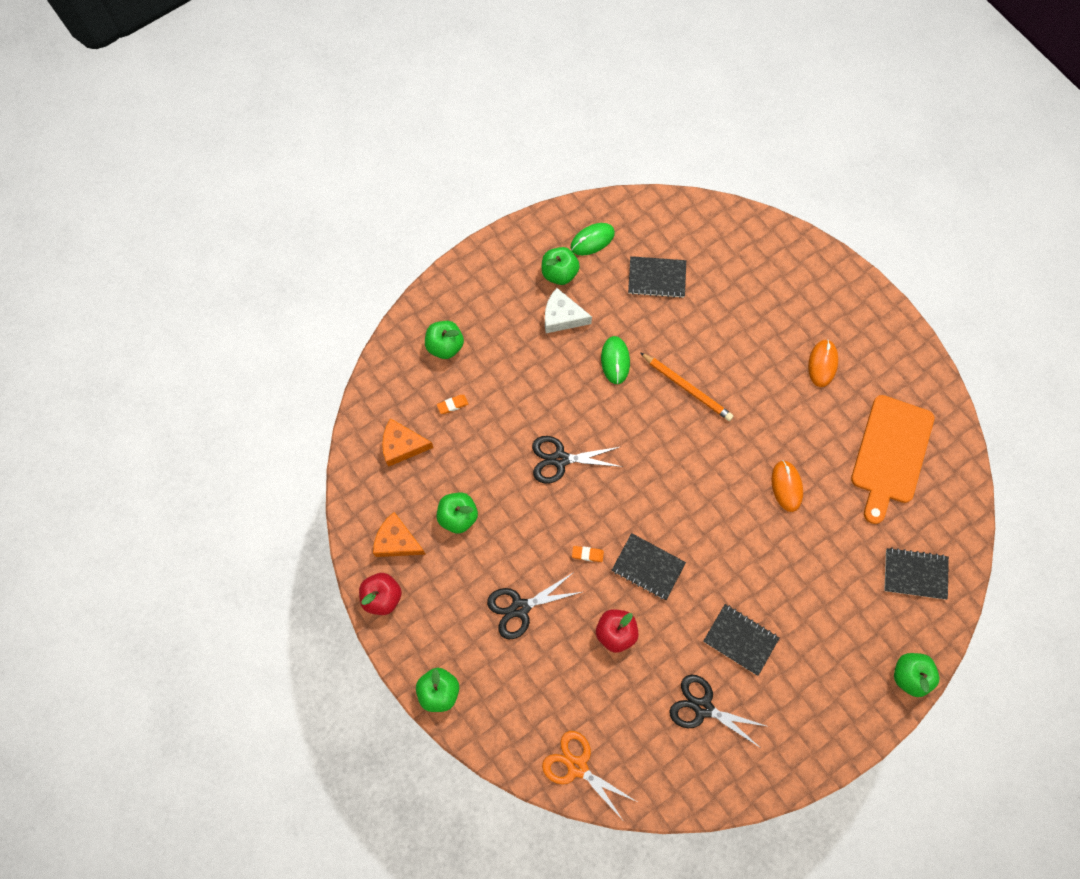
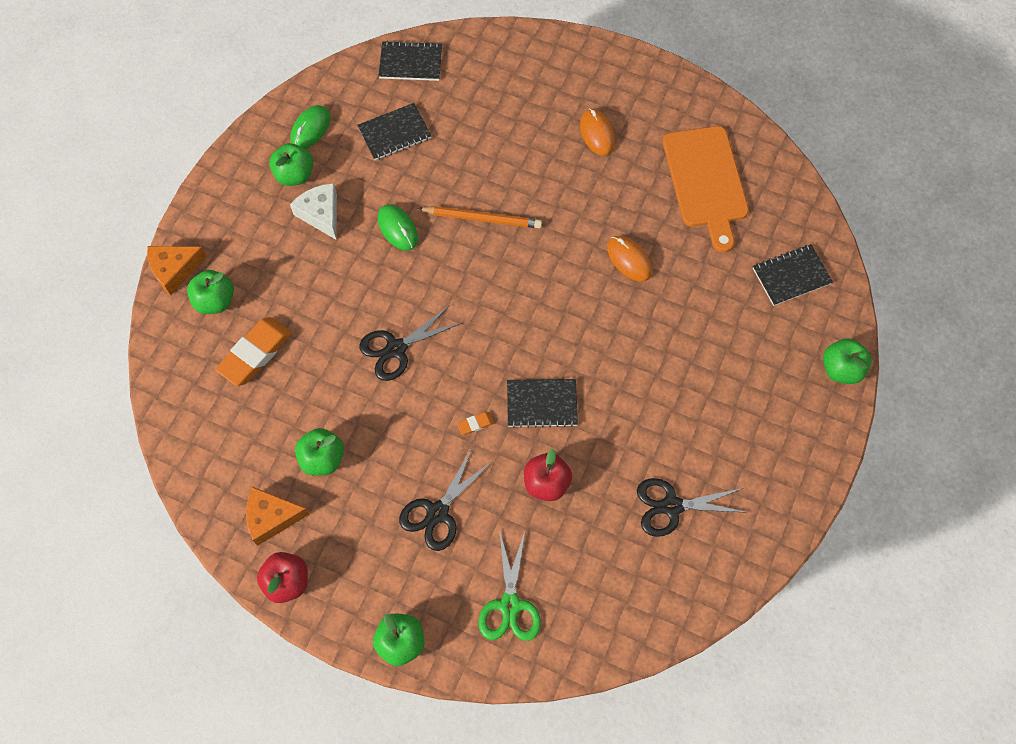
camera: 30 degrees left, 5 degrees down
(402, 446) = (224, 420): orange cheese -> orange cheese (175, 270)
(452, 405) = (255, 353): orange eraser -> orange eraser, size x2.29
(534, 711) = (510, 605): none -> green scissors
(562, 317) = (321, 214): white cheese -> white cheese turned 75 degrees clockwise
(577, 766) = (584, 634): orange scissors -> none
(740, 639) = (669, 423): black notebook -> black notebook (411, 62)

